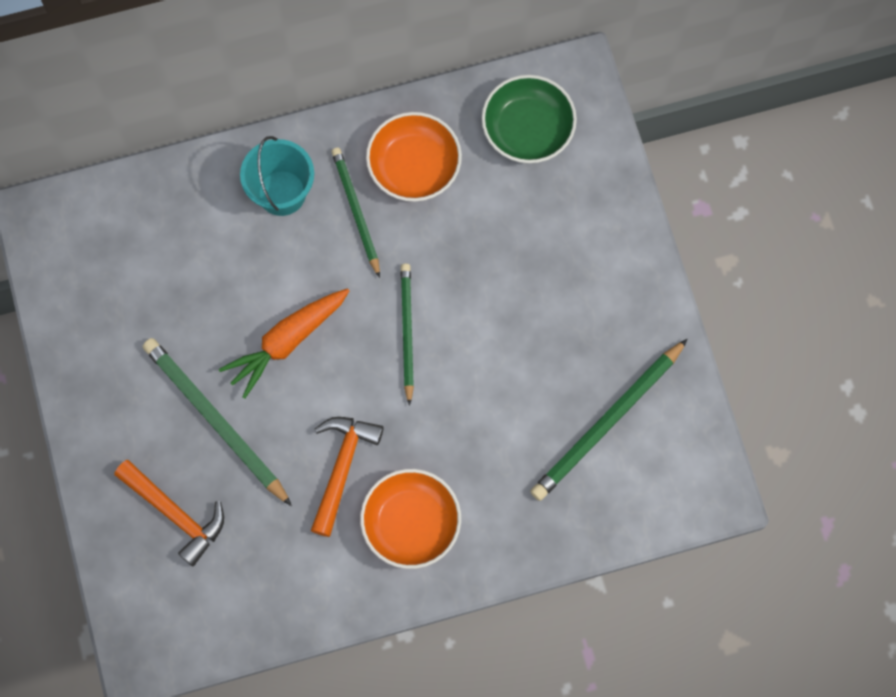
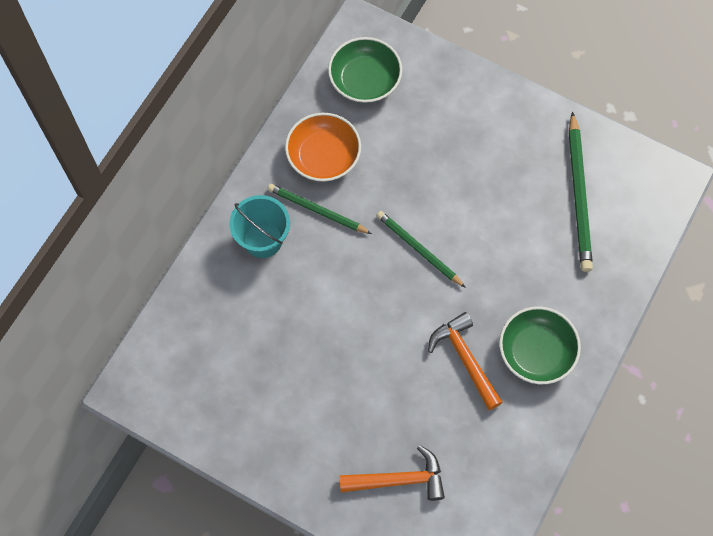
camera: 45 degrees left, 5 degrees down
(215, 421) = (364, 403): green pencil -> none
(287, 342) = (357, 319): orange carrot -> none
(411, 523) = (536, 351): orange bowl -> green bowl

